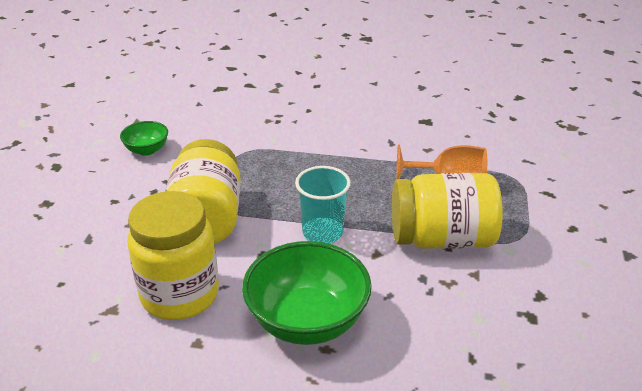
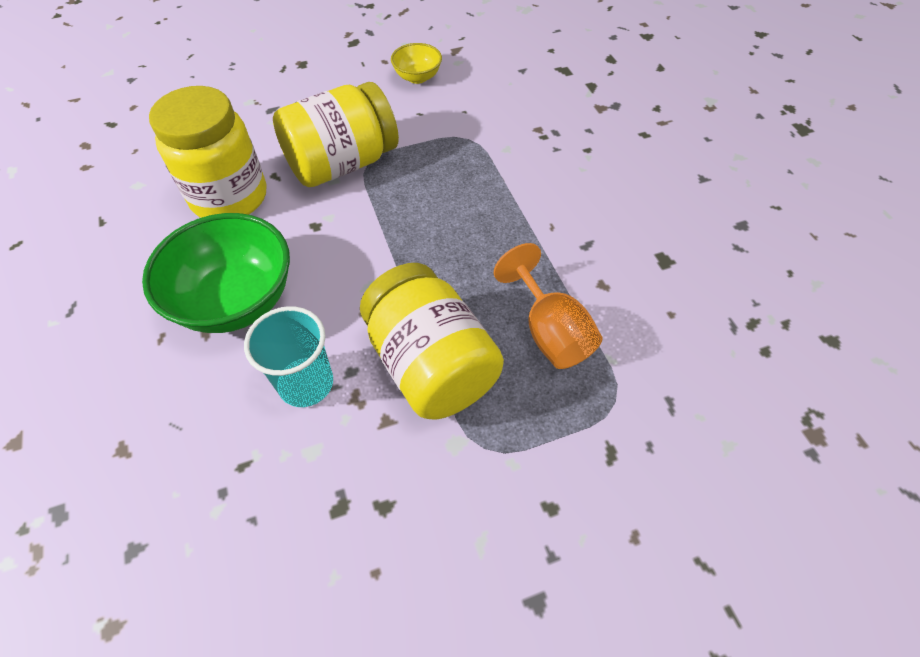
camera: 60 degrees right, 20 degrees up
(147, 150) = (417, 77): green bowl -> yellow bowl
(322, 232) = (375, 255): turquoise cup -> turquoise cup (306, 383)

